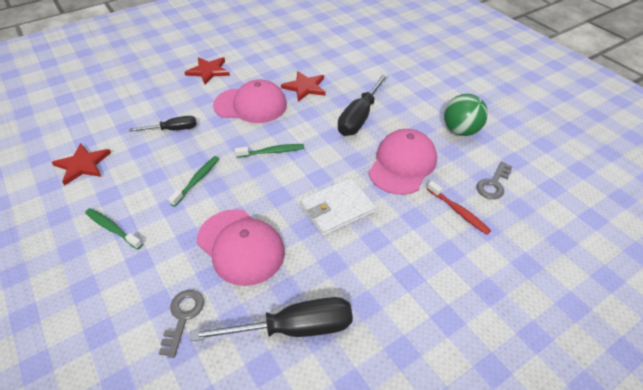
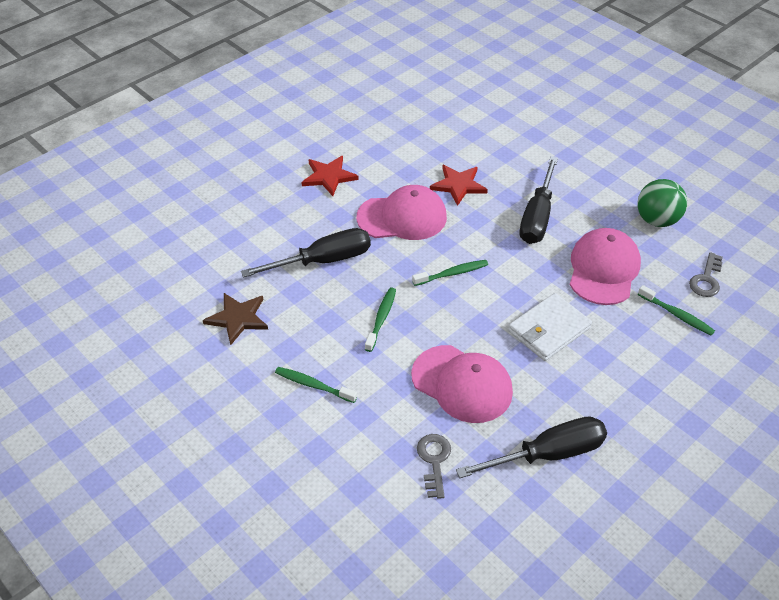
camera: 10 degrees left, 0 degrees up
(83, 165) = (238, 318): red star -> brown star
(173, 129) = (323, 261): black screwdriver -> black screwdriver, size x1.68
(458, 211) = (677, 315): red toothbrush -> green toothbrush

